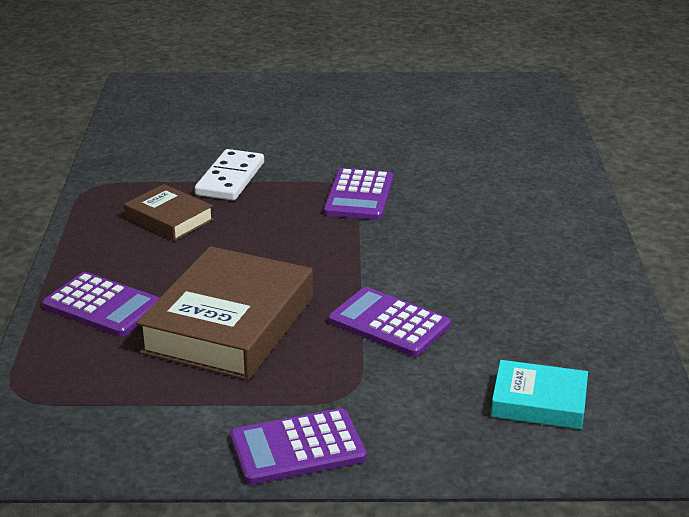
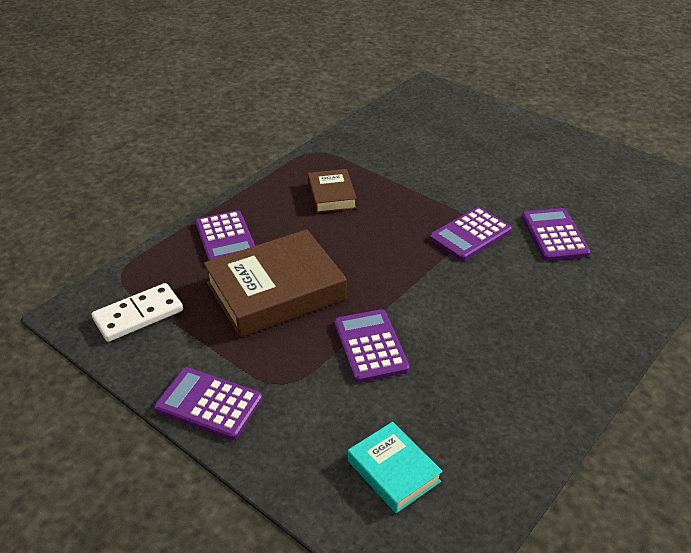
camera: 40 degrees right, 10 degrees up
(230, 179) = (402, 182): white domino -> white domino (138, 315)
(434, 166) = (554, 235): none -> purple calculator

